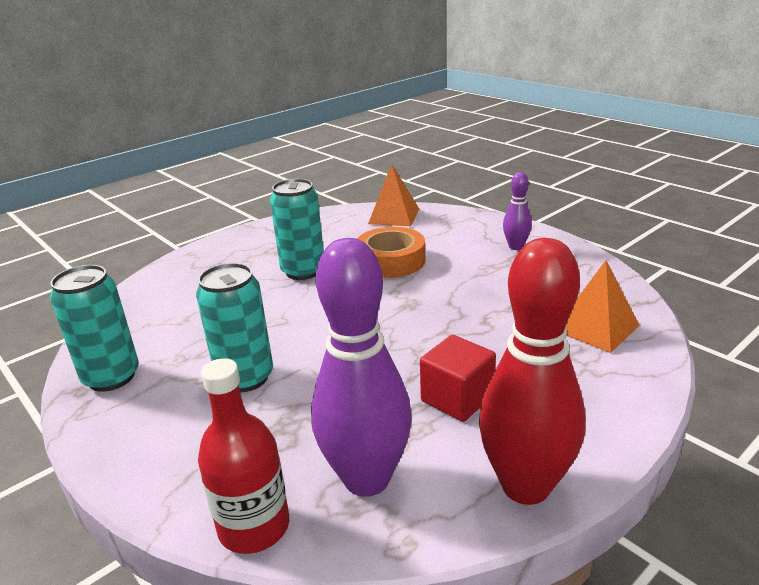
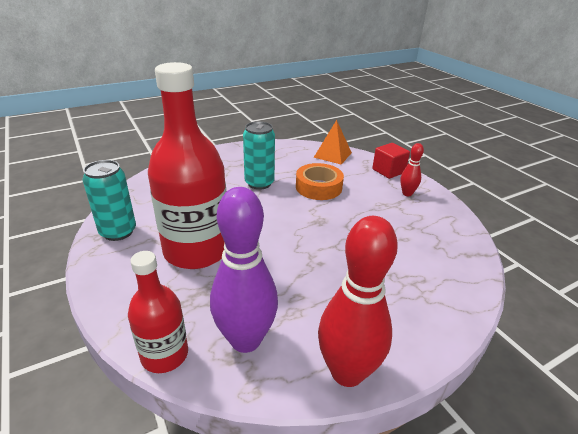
camera: 10 degrees right, 5 degrees up
(245, 378) = (196, 250): turquoise can -> red bottle
(457, 398) = (325, 297): red cube -> red cube (388, 171)
(515, 247) = (407, 193): purple bowling pin -> red bowling pin
(596, 327) = (441, 266): orange pyramid -> none

